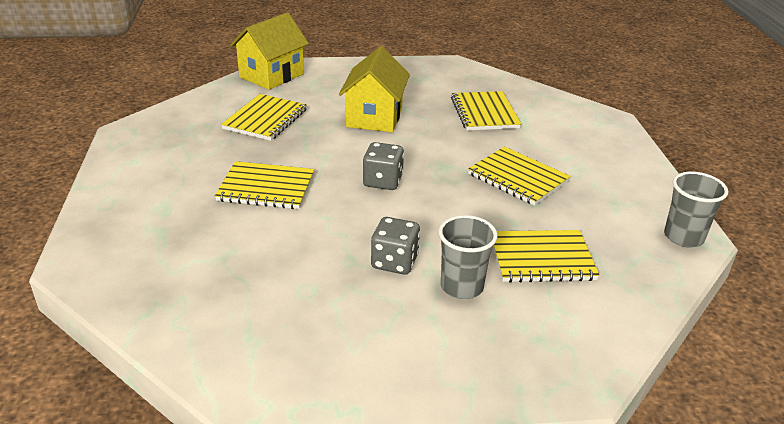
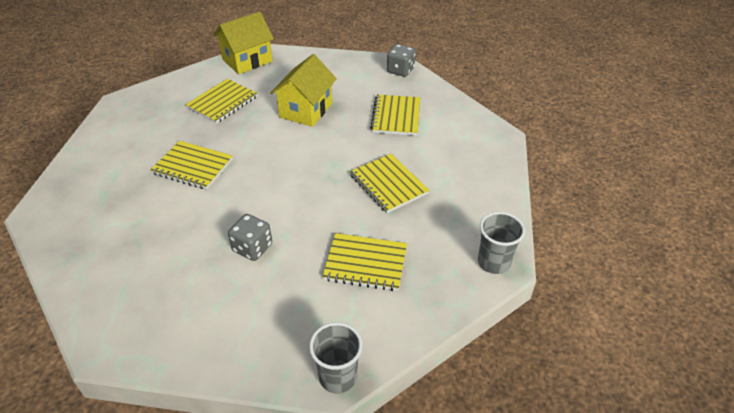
camera: 15 degrees right, 10 degrees up
(383, 181) = (281, 173): grey dice -> grey dice (400, 70)
(462, 286) = (290, 278): grey cup -> grey cup (338, 377)

